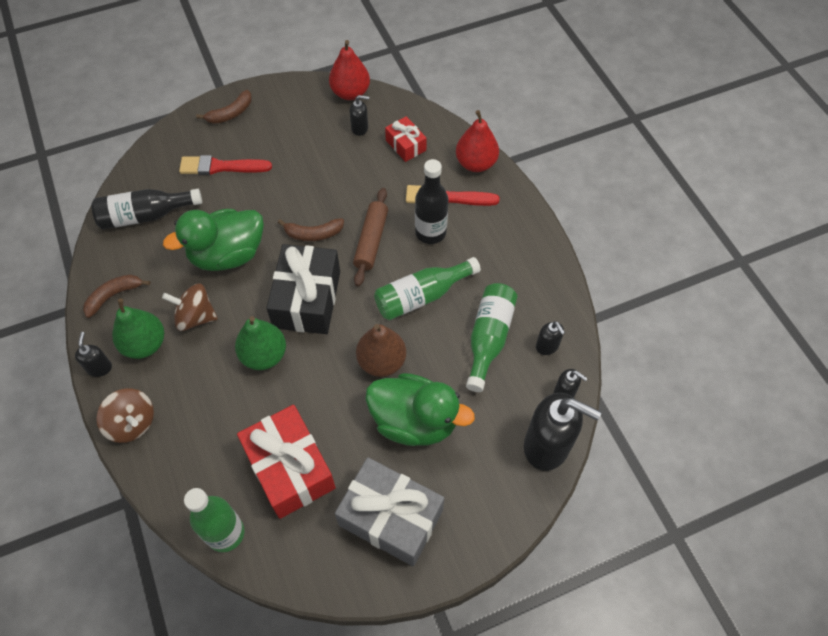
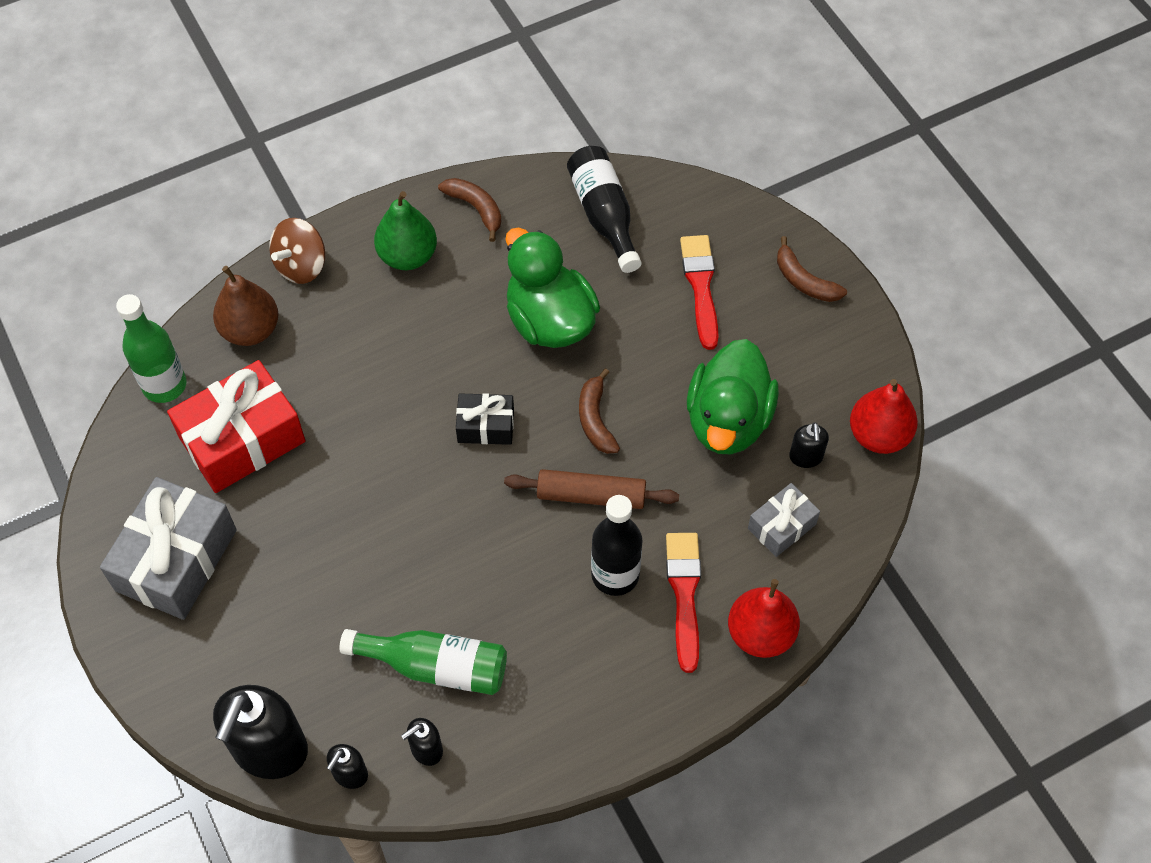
camera: 85 degrees right, 0 degrees up
(99, 368) = (374, 217): black soap dispenser -> none
(195, 317) = (450, 302): brown spinning top -> none
(264, 355) = (397, 388): green pear -> none
(307, 299) = (485, 426): black gift -> black gift, size x0.53
(381, 362) = (393, 529): brown pear -> brown pear (250, 330)
(406, 145) = (782, 526): red gift -> grey gift
(414, 421) = (305, 577): green duck -> green duck (728, 421)
(422, 296) = (501, 572): green bottle -> none

